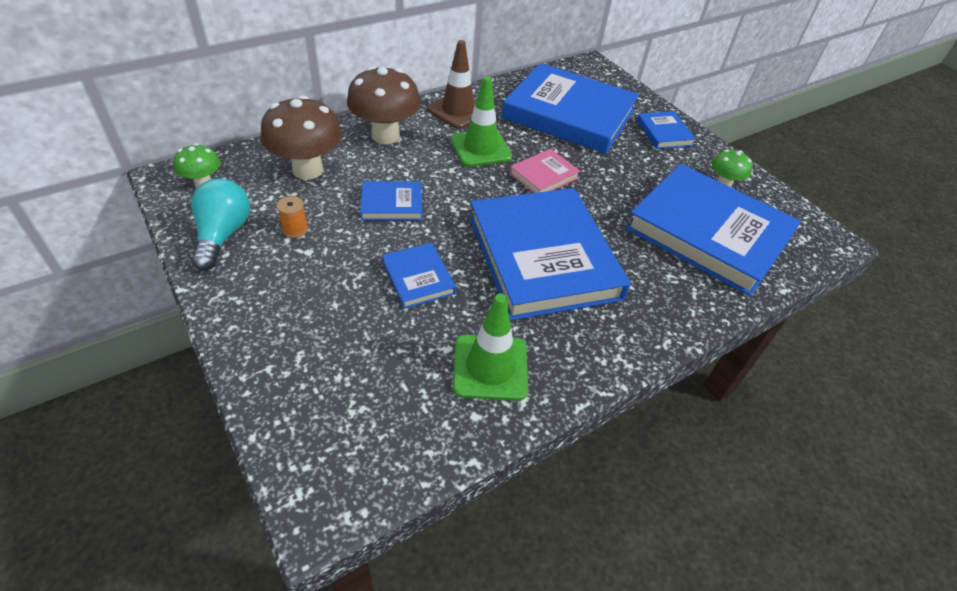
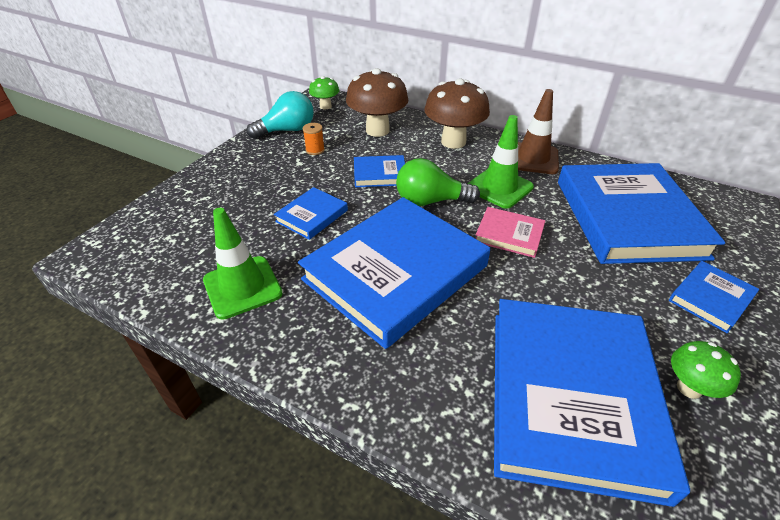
camera: 65 degrees right, 5 degrees down
(392, 204) = (380, 174): blue book -> blue book turned 60 degrees counterclockwise
(464, 193) = (430, 201): none -> green light bulb

